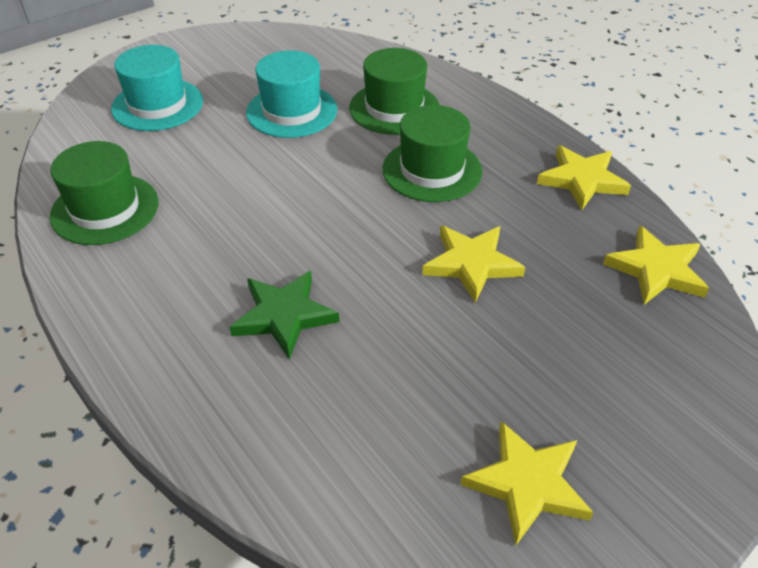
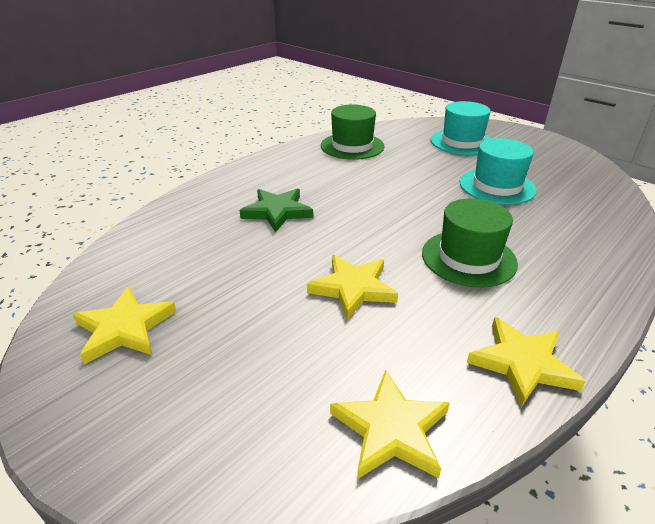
camera: 80 degrees right, 10 degrees down
(394, 108) = (545, 230): green hat -> none

